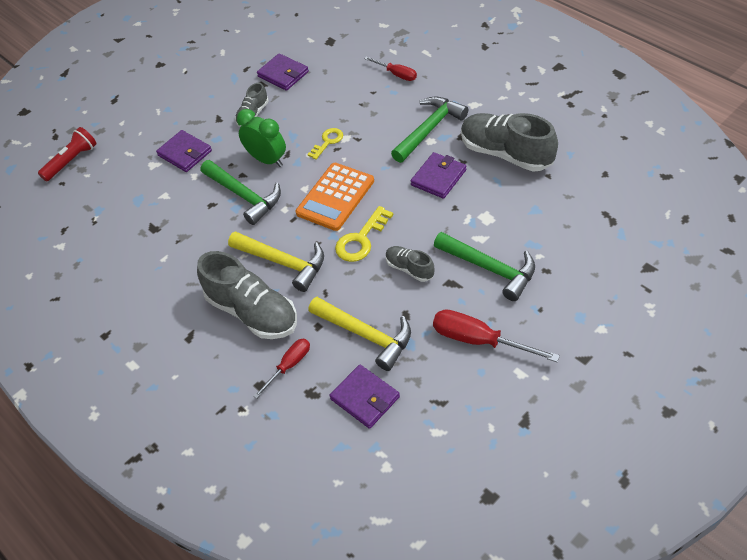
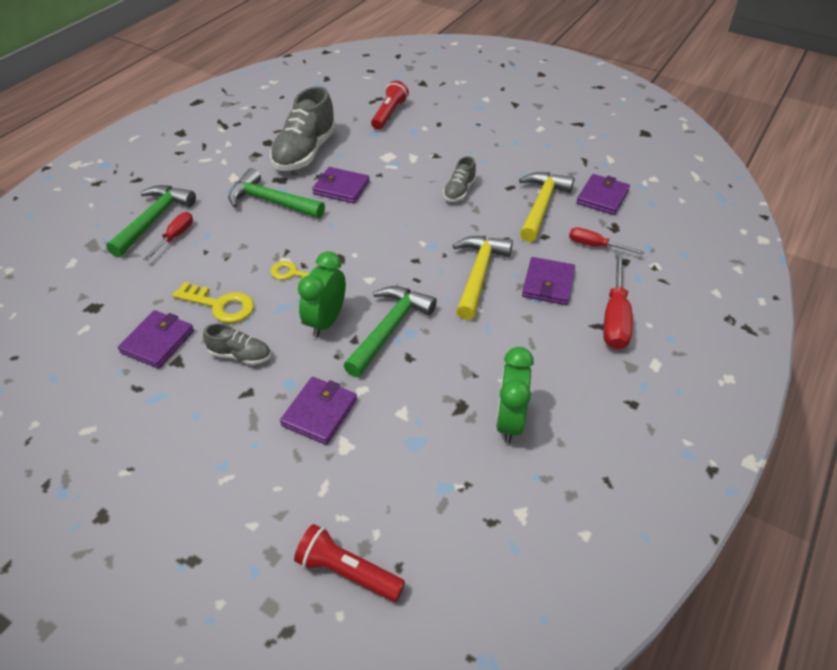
camera: 110 degrees left, 5 degrees down
(128, 253) = (509, 421): none -> green clock
(252, 312) = (548, 284): grey shoe -> purple wallet
(335, 197) = (379, 253): orange calculator -> none
(361, 239) = (433, 225): yellow key -> yellow key (220, 305)
(479, 340) = (520, 148): red screwdriver -> red screwdriver (615, 317)
(490, 268) = (445, 149): green hammer -> green hammer (154, 220)
(573, 226) = (389, 114): none -> red flashlight

